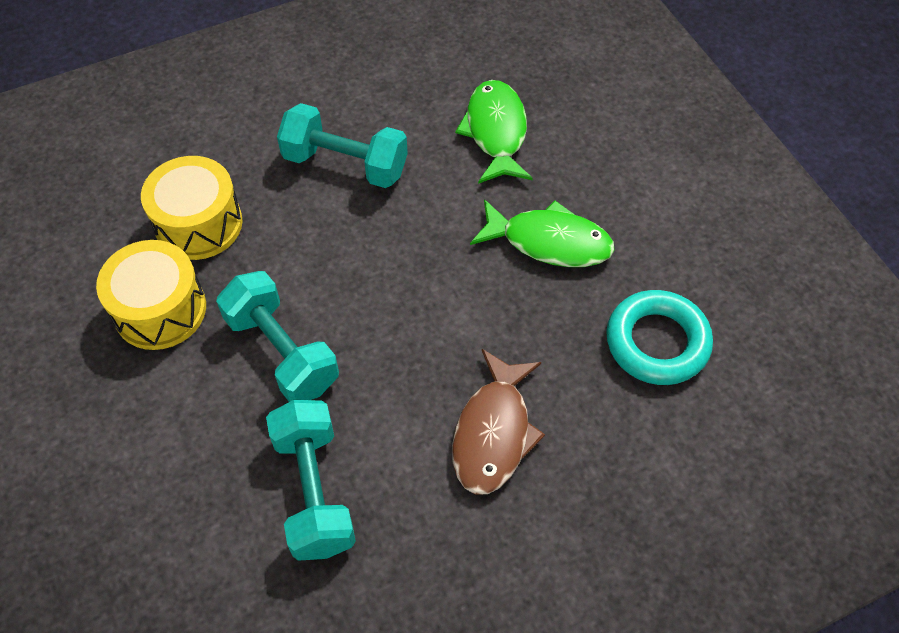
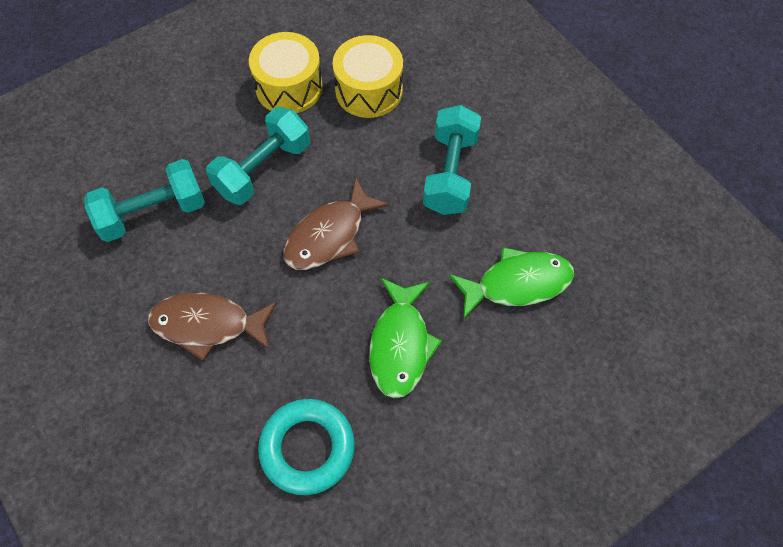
camera: 80 degrees right, 5 degrees up
(398, 290) = (329, 235): none -> brown fish

